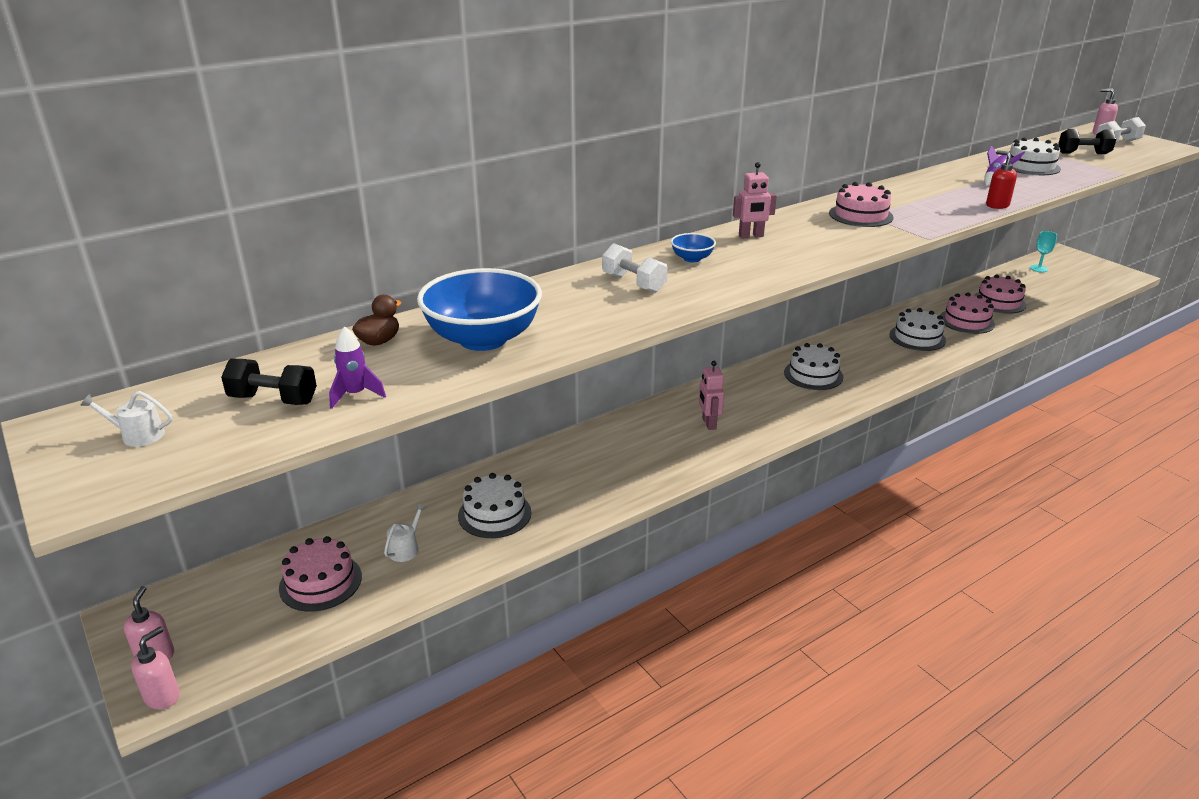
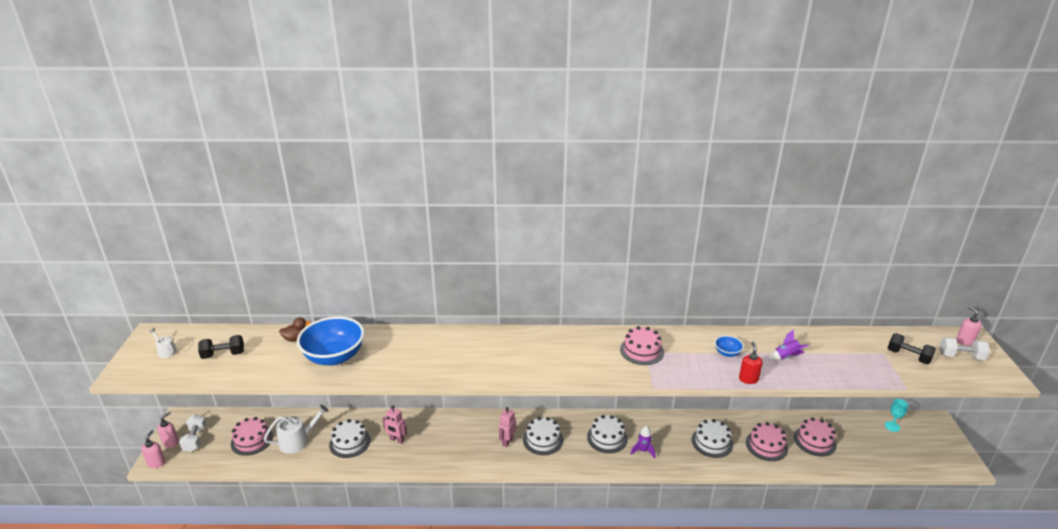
camera: 35 degrees right, 0 degrees up
(162, 696) = (156, 463): pink soap dispenser -> pink soap dispenser turned 60 degrees counterclockwise
(273, 400) = (223, 354): black dumbbell -> black dumbbell turned 60 degrees counterclockwise
(355, 395) = (251, 366): purple rocket -> purple rocket (643, 451)
(406, 548) = (297, 441): white watering can -> white watering can, size x1.78
(633, 283) = (444, 350): white dumbbell -> white dumbbell (195, 439)
(692, 258) = (496, 345): blue bowl -> blue bowl (727, 353)
(751, 236) = (552, 341): pink robot -> pink robot (397, 440)
(1030, 166) = (839, 353): white cake -> white cake (543, 440)

